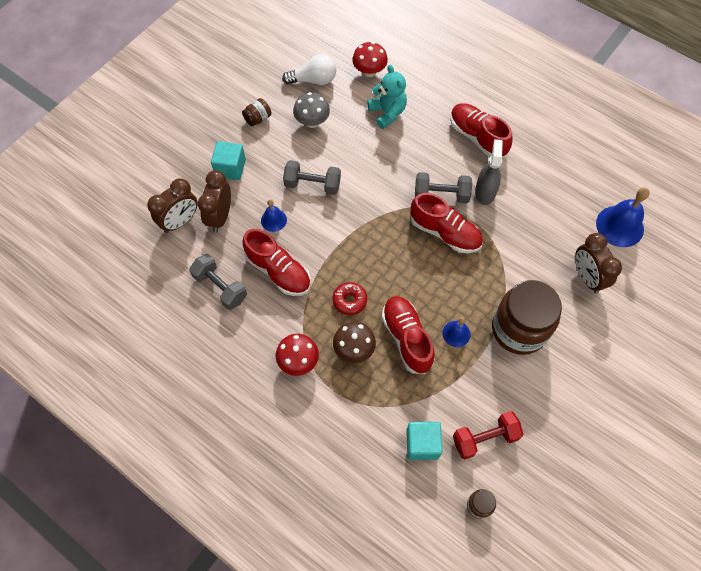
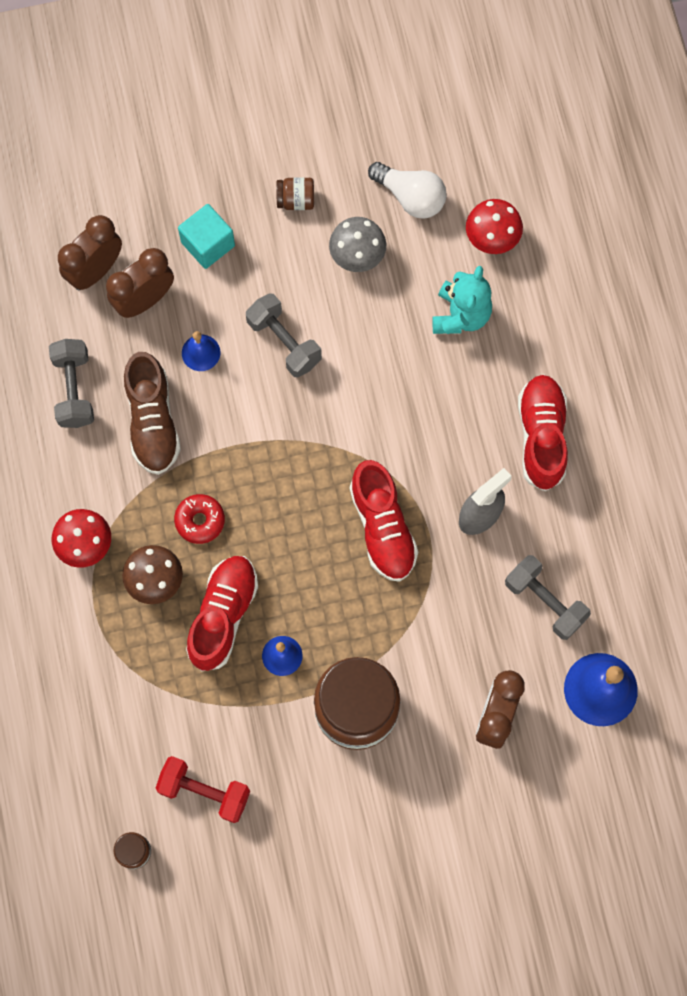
camera: 40 degrees right, 10 degrees up
(180, 221) = (95, 270): brown clock -> brown clock turned 135 degrees clockwise
(278, 271) = (152, 421): red shoe -> brown shoe
(422, 444) = (134, 741): turquoise cube -> none
(441, 195) = (423, 477): grey dumbbell -> grey dumbbell (545, 601)

